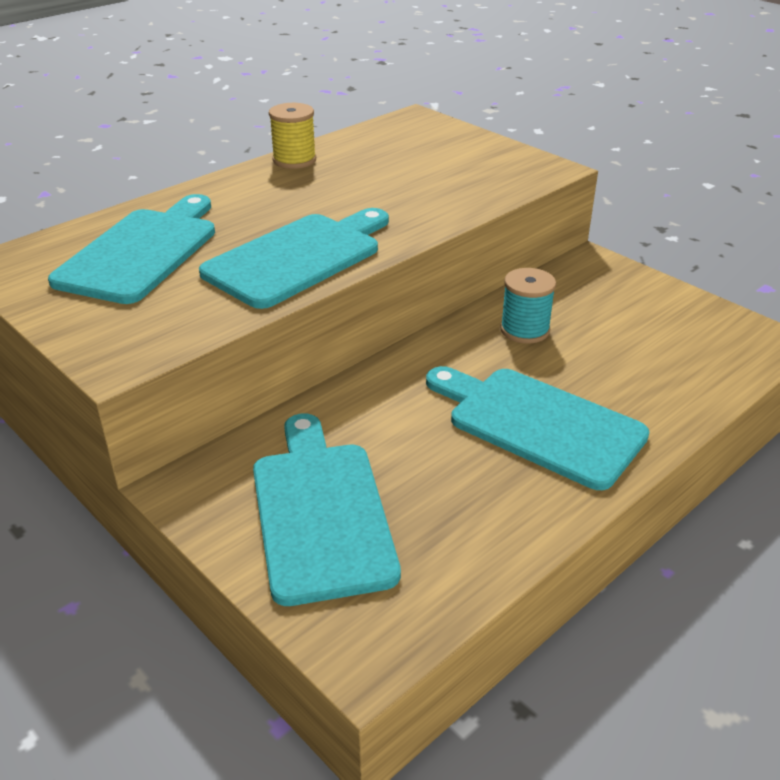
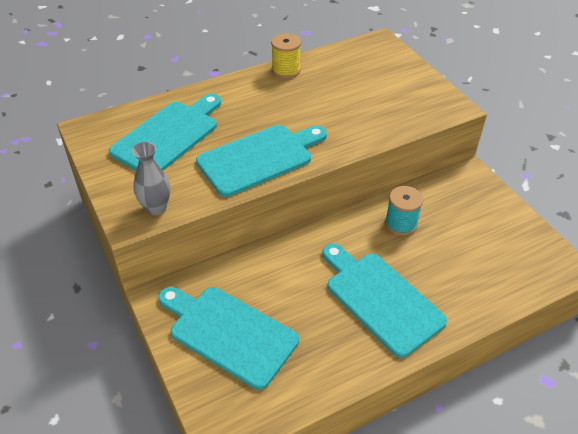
camera: 15 degrees right, 10 degrees up
(154, 339) = (156, 208): none -> grey vase
(321, 512) = (229, 333): turquoise cutting board -> turquoise cutting board turned 60 degrees counterclockwise

